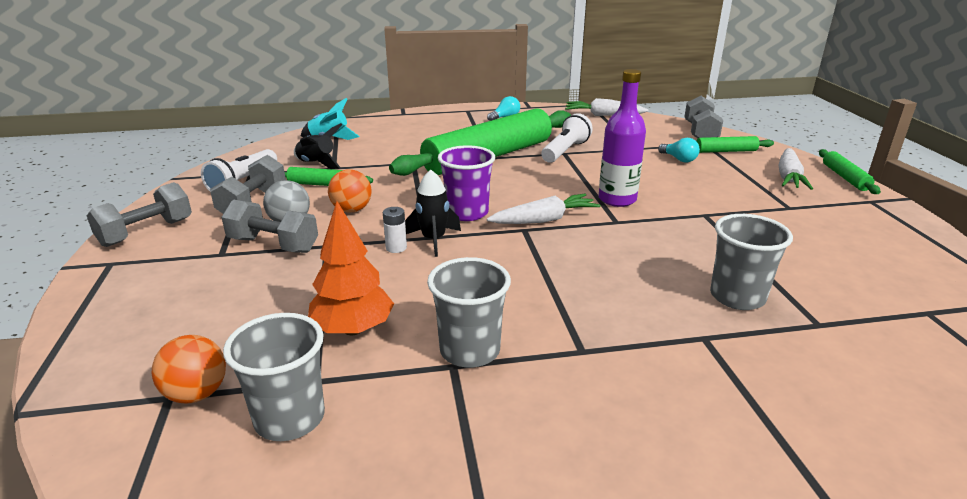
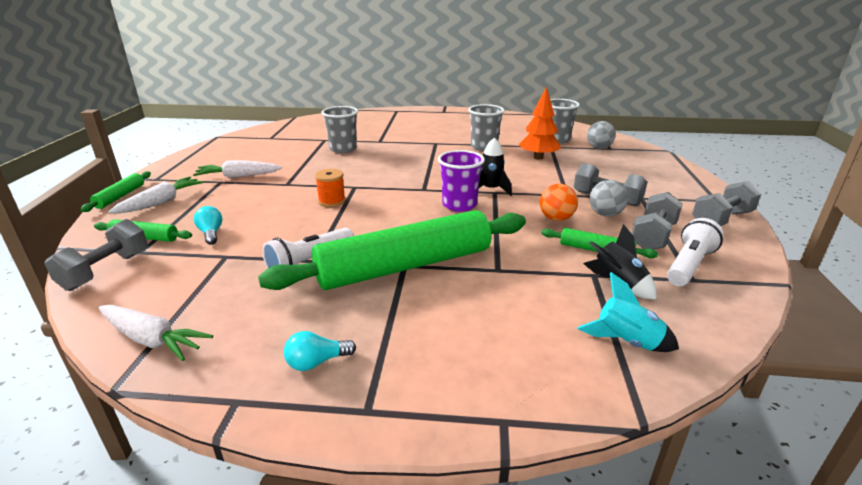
camera: 165 degrees left, 0 degrees up
(197, 394) = (599, 148): orange ball -> grey ball
(396, 248) = (517, 188): white battery -> none
(544, 220) = (404, 193): white carrot -> white carrot (238, 176)
(617, 199) = (332, 201): purple bottle -> orange spool

